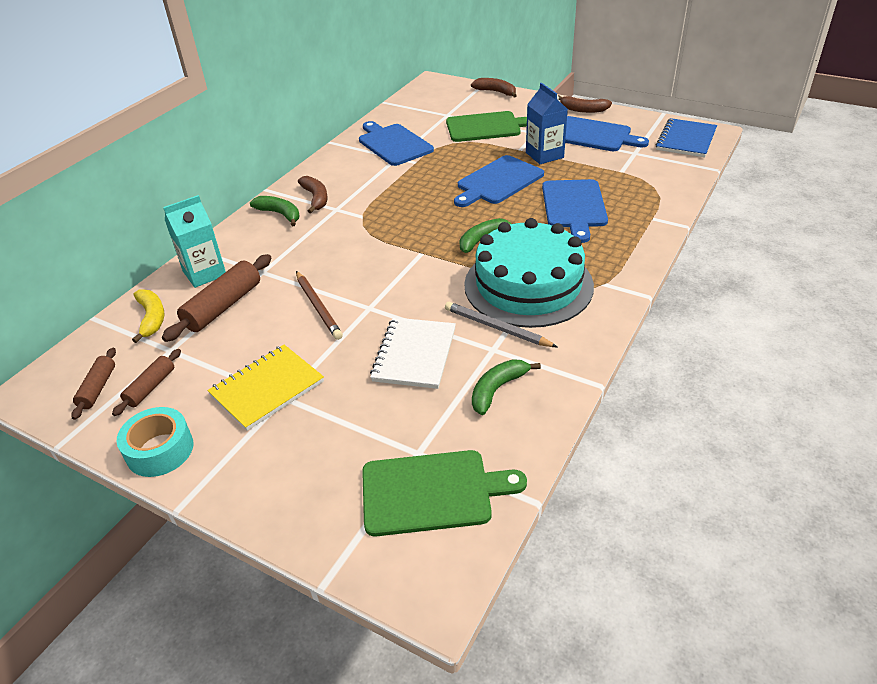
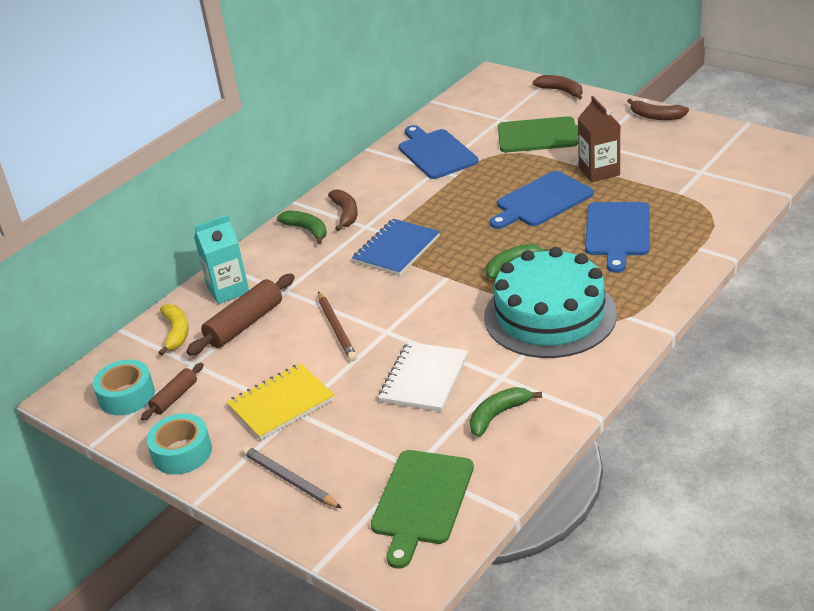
camera: 10 degrees right, 5 degrees down
(98, 388) = (127, 396): brown rolling pin -> turquoise tape
(432, 492) = (421, 501): green cutting board -> green cutting board turned 105 degrees clockwise
(497, 328) = (509, 357): grey pencil -> grey pencil (289, 480)
(544, 155) = (599, 171): blue carton -> brown carton
(593, 135) = (660, 148): blue cutting board -> none
(686, 140) = (764, 157): blue notebook -> blue notebook (396, 249)

